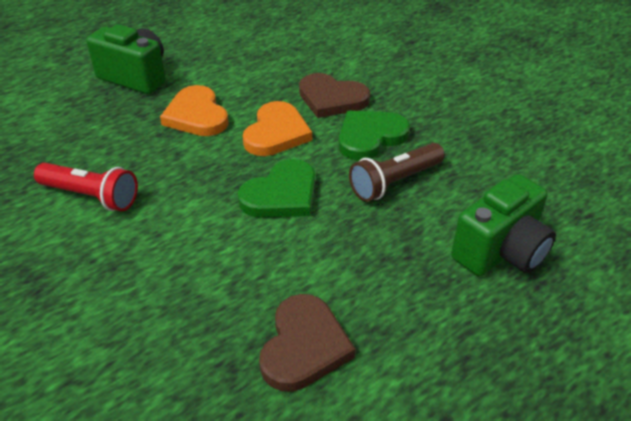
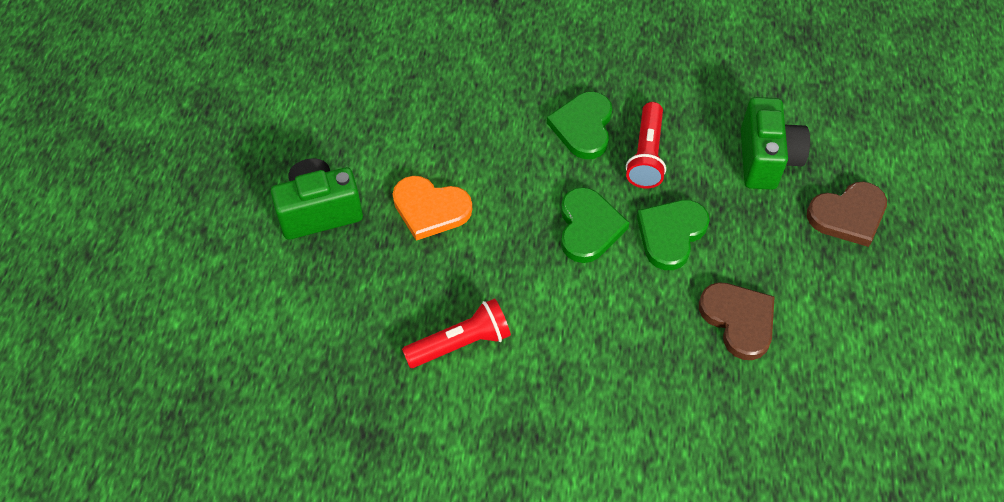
camera: 45 degrees left, 15 degrees up
(276, 133) = (513, 177): orange heart -> none
(332, 99) = (510, 111): brown heart -> brown heart (848, 215)
(338, 243) = (671, 234): none -> green heart
(394, 182) = (646, 155): brown flashlight -> red flashlight

